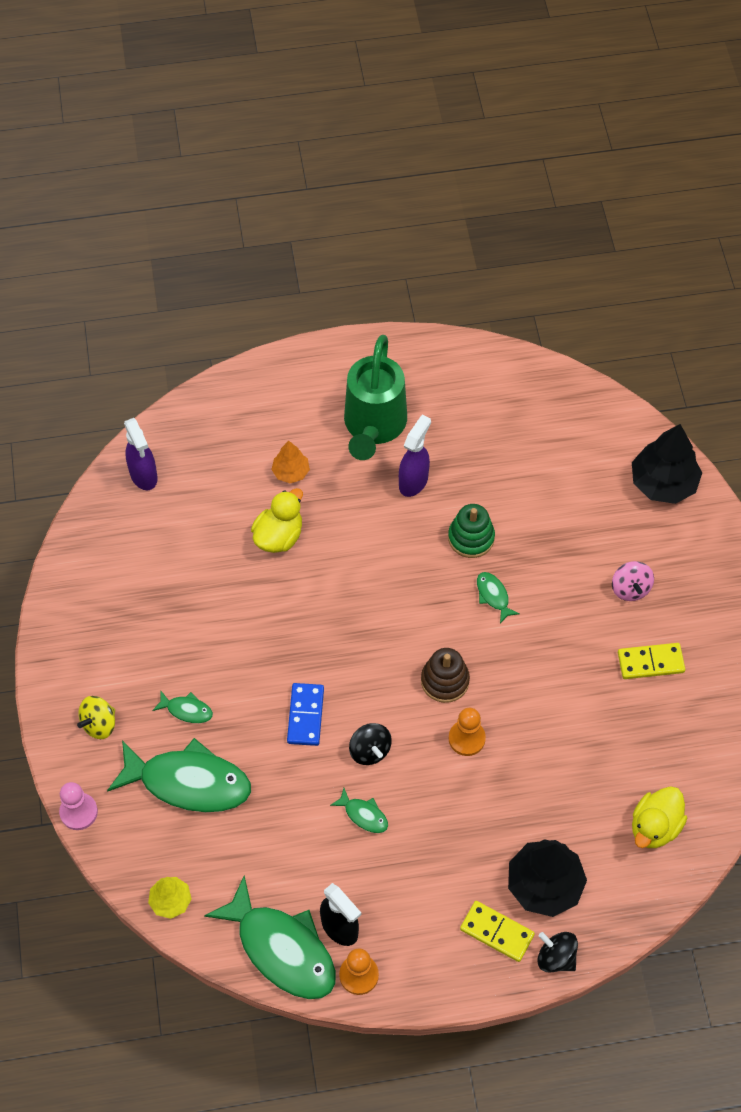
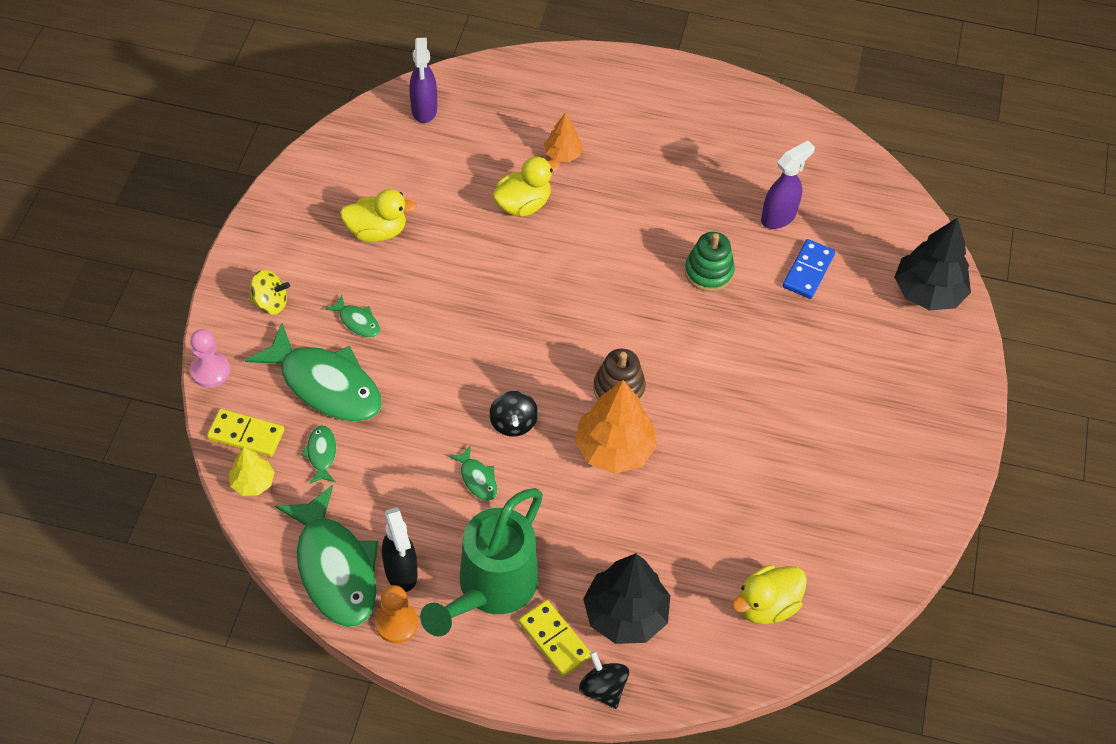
camera: 20 degrees right, 5 degrees down
(99, 724) = (270, 303): yellow spinning top -> yellow spinning top turned 150 degrees counterclockwise
(160, 615) = (377, 231): none -> yellow duck
(305, 715) = (467, 368): blue domino -> blue domino (808, 271)
(374, 426) = (662, 143): green watering can -> green watering can (491, 588)
(413, 481) = (677, 203): purple spray bottle -> purple spray bottle (779, 217)
(466, 738) = (614, 449): orange pawn -> orange tree
(493, 596) = (705, 331): green fish -> green fish (321, 454)
(630, 589) = (847, 375): pink spinning top -> none
(650, 662) = (836, 450): yellow domino -> yellow domino (246, 435)

